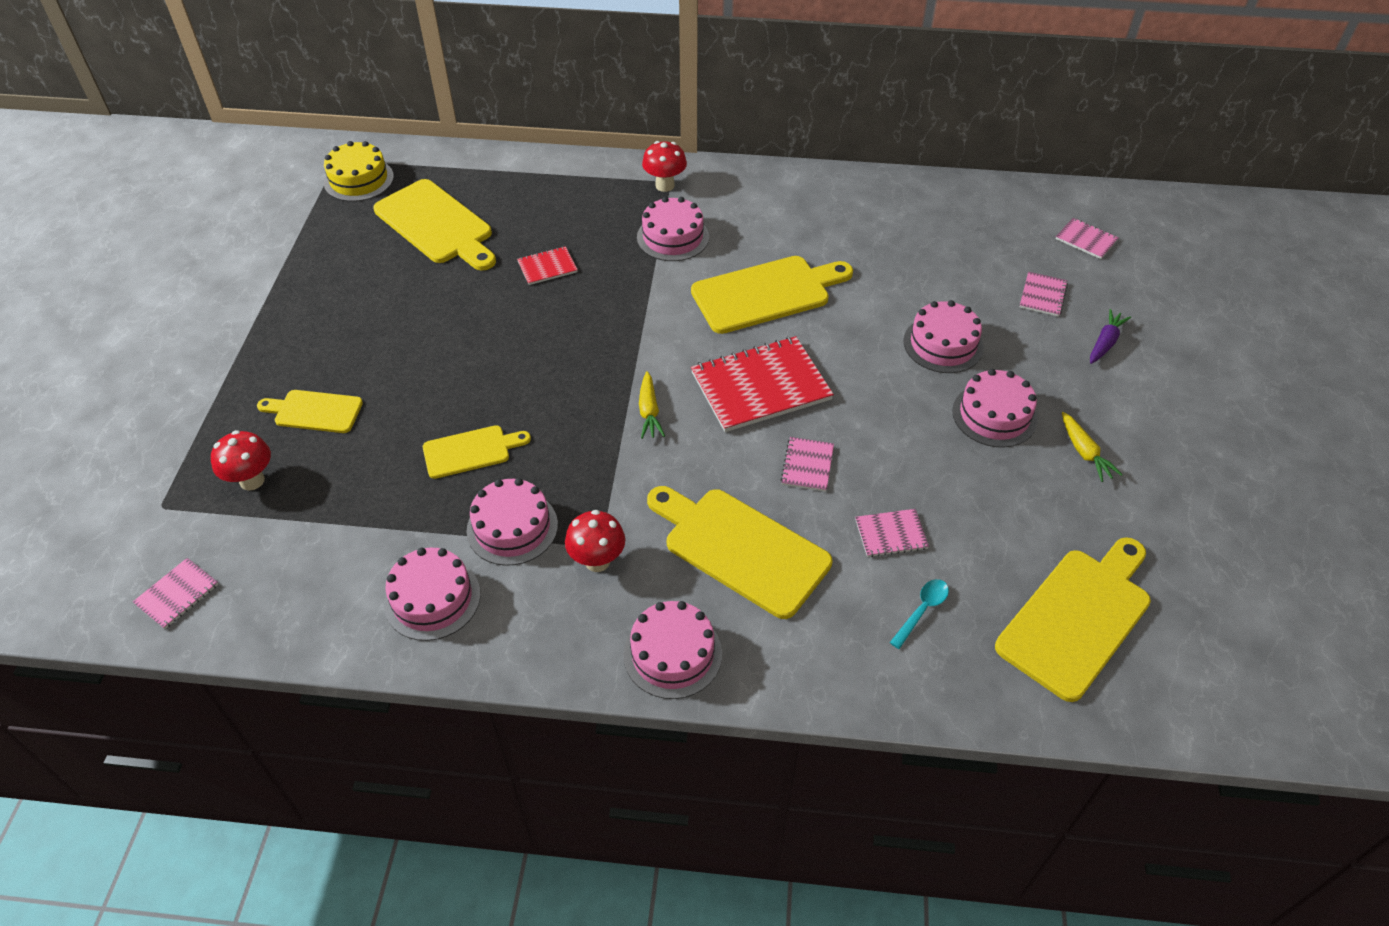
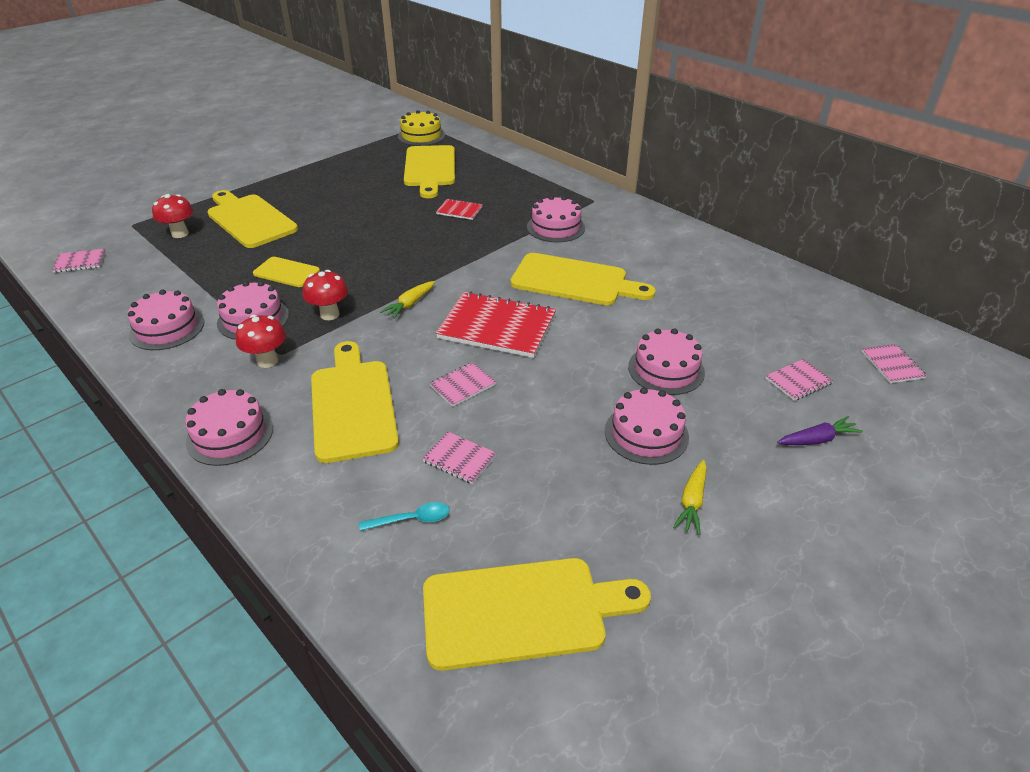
camera: 40 degrees right, 10 degrees down
(314, 411) = (250, 219): yellow cutting board -> yellow cutting board, size x1.75
(665, 185) = (588, 201): red mushroom -> red mushroom (330, 314)

